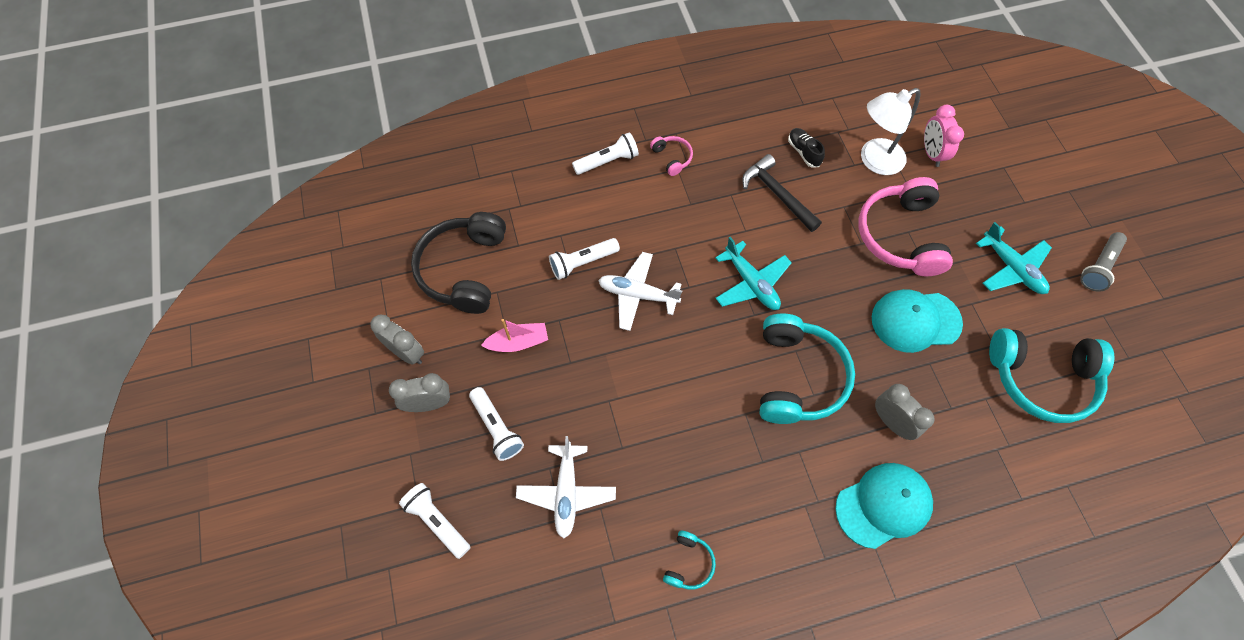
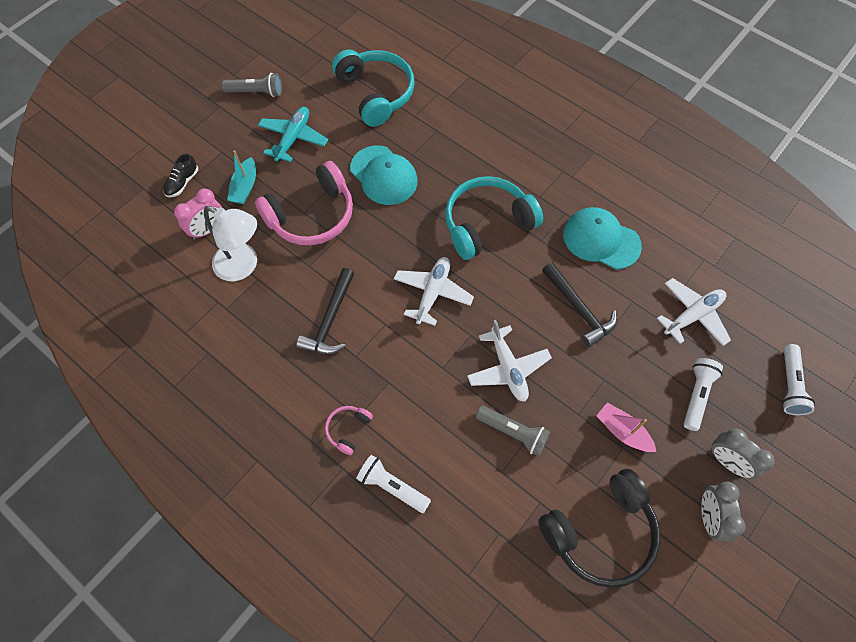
camera: 125 degrees left, 0 degrees up
(582, 262) = (513, 432): white flashlight -> grey flashlight
(649, 393) = (578, 309): none -> black hammer
(688, 563) = (665, 218): turquoise headphones -> none
(751, 283) = (432, 293): turquoise plane -> white plane
(803, 152) = (268, 324): black shoe -> black shoe (182, 183)
(883, 505) = (534, 138): turquoise cap -> turquoise cap (601, 240)
(891, 422) = (474, 157): grey clock -> none
(967, 200) = (245, 187): none -> turquoise boat

